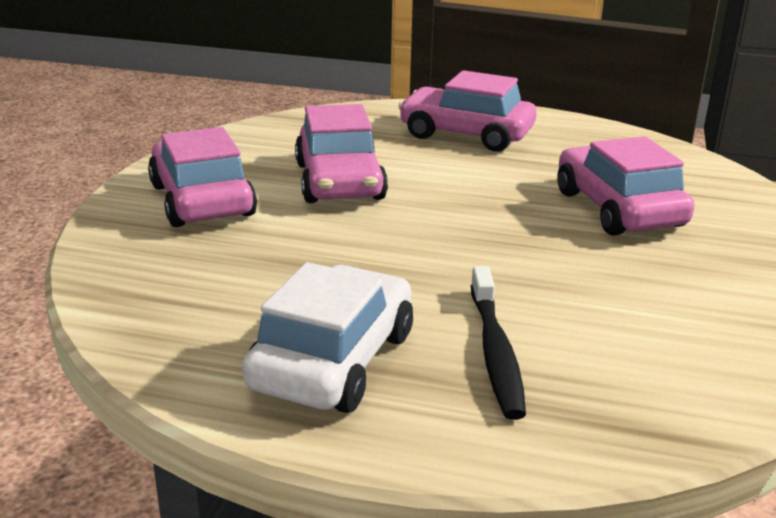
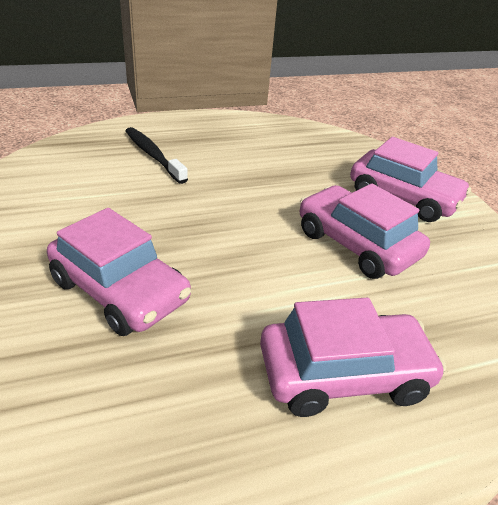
camera: 145 degrees right, 10 degrees up
(333, 360) = (219, 136): white car -> none

